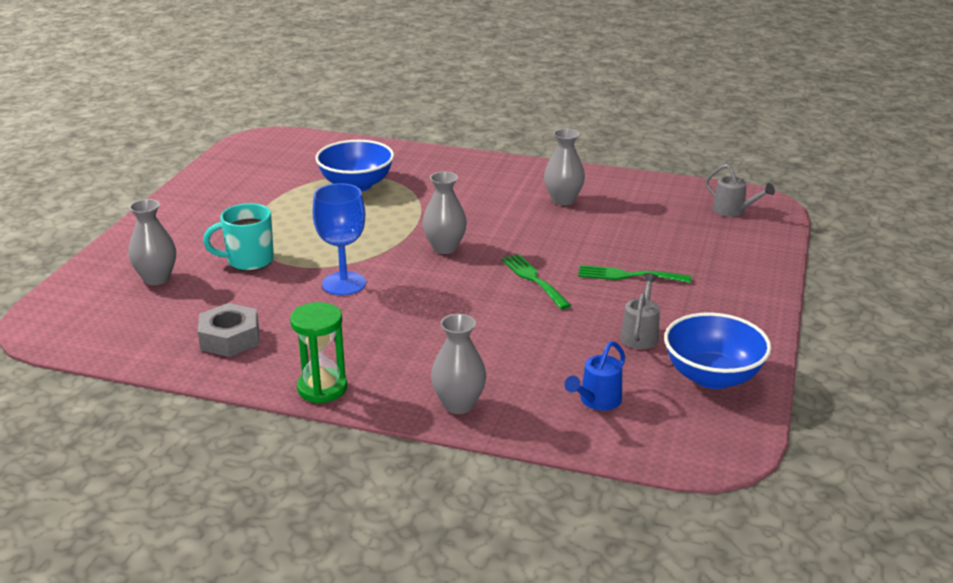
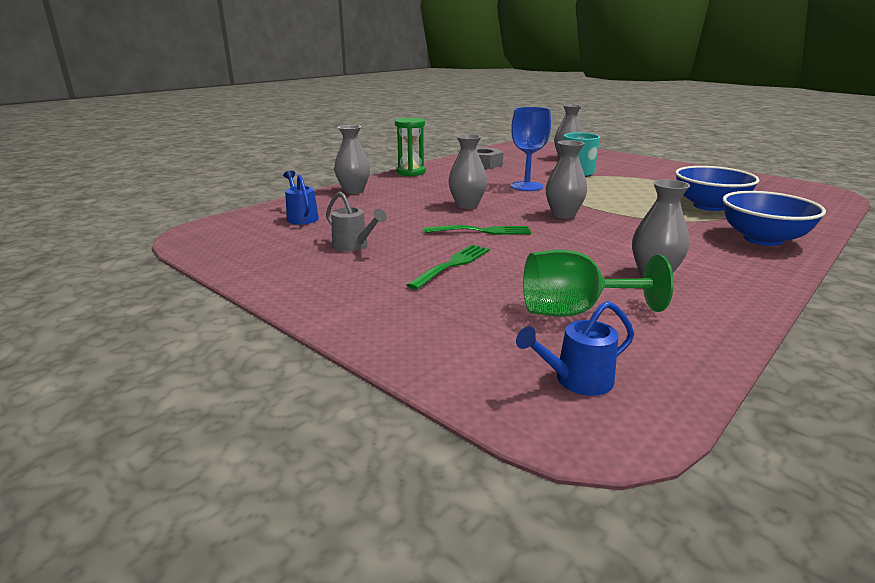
camera: 115 degrees right, 5 degrees down
(456, 305) = (467, 205): none -> grey vase
(655, 220) = (574, 311): none -> green goblet
(712, 376) = (264, 254): blue bowl -> blue bowl (762, 239)
(733, 211) = (576, 381): grey watering can -> blue watering can

